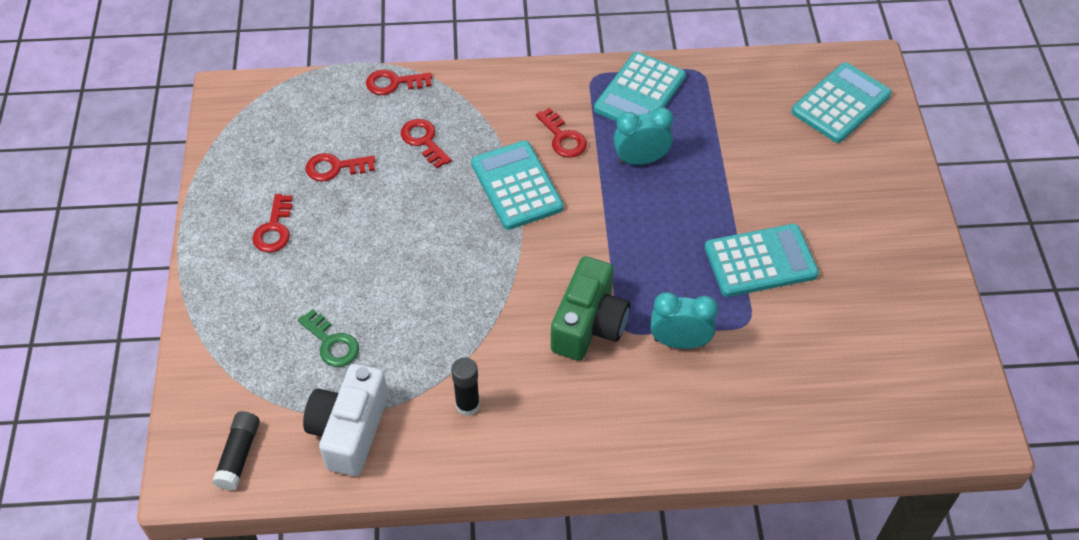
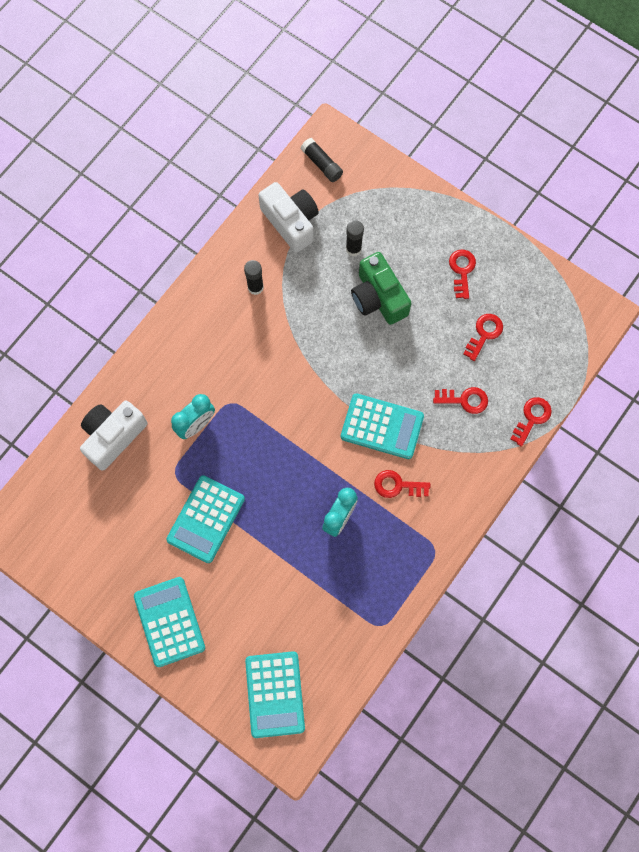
camera: 130 degrees right, 20 degrees up
(274, 229) = (462, 270): red key -> red key turned 45 degrees clockwise
(332, 343) = (353, 249): green key -> black glue stick
(589, 324) = (250, 387): green camera -> green camera (378, 297)
(640, 93) = (395, 567): turquoise calculator -> turquoise calculator (169, 621)
(774, 410) = (113, 436): none -> white camera

